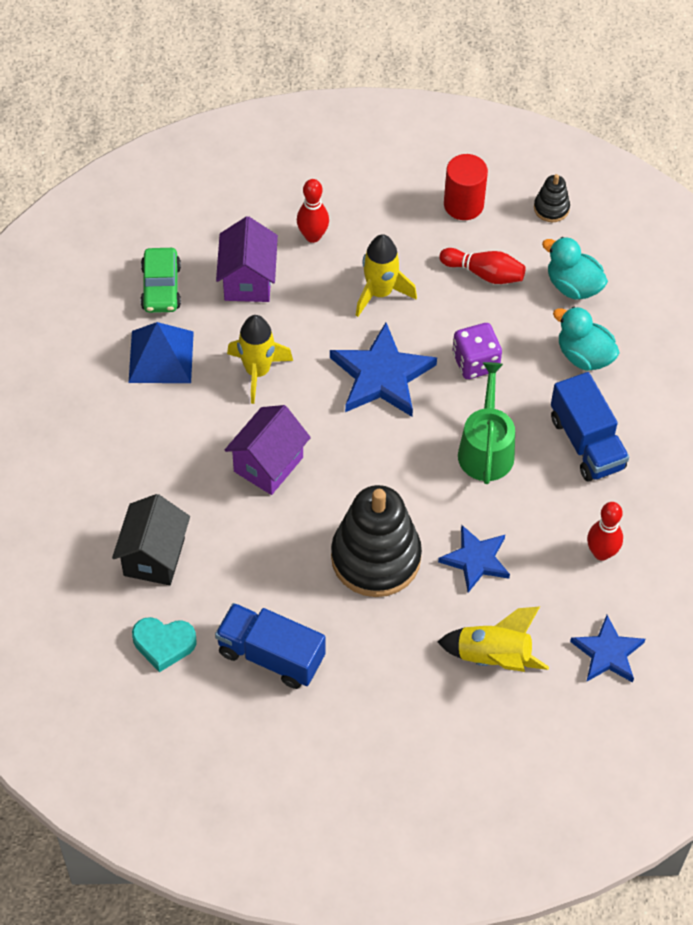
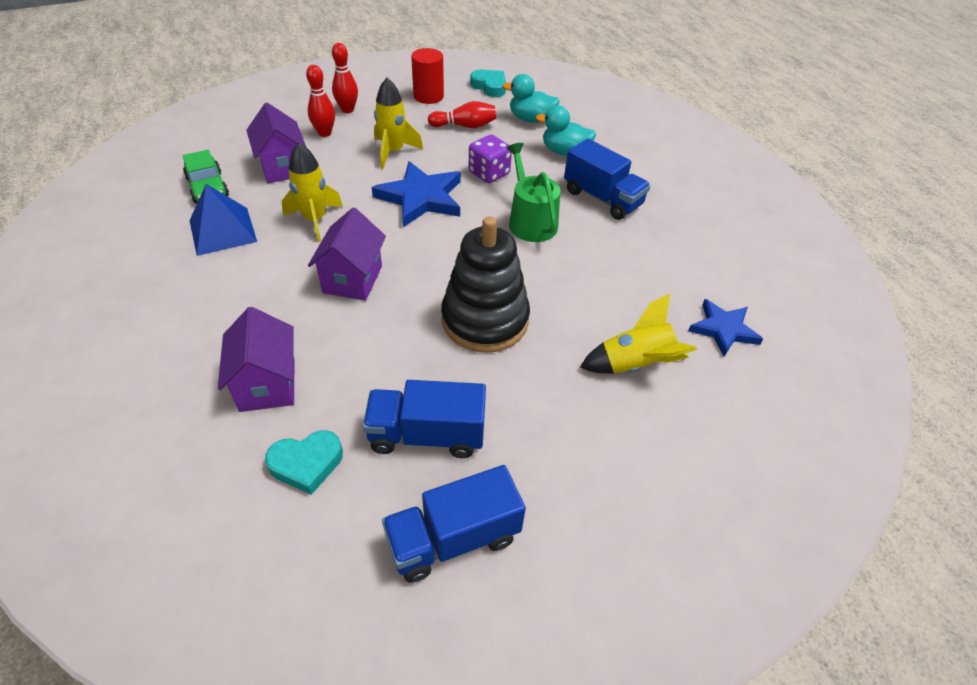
camera: 25 degrees left, 10 degrees down
(154, 557) = (267, 384): black house -> purple house
(254, 750) = (453, 538): none -> blue truck
(476, 560) = (571, 296): blue star -> none
(551, 208) = (489, 86): black stacking toy -> turquoise heart
(601, 553) = (664, 262): red bowling pin -> red bowling pin (347, 110)

